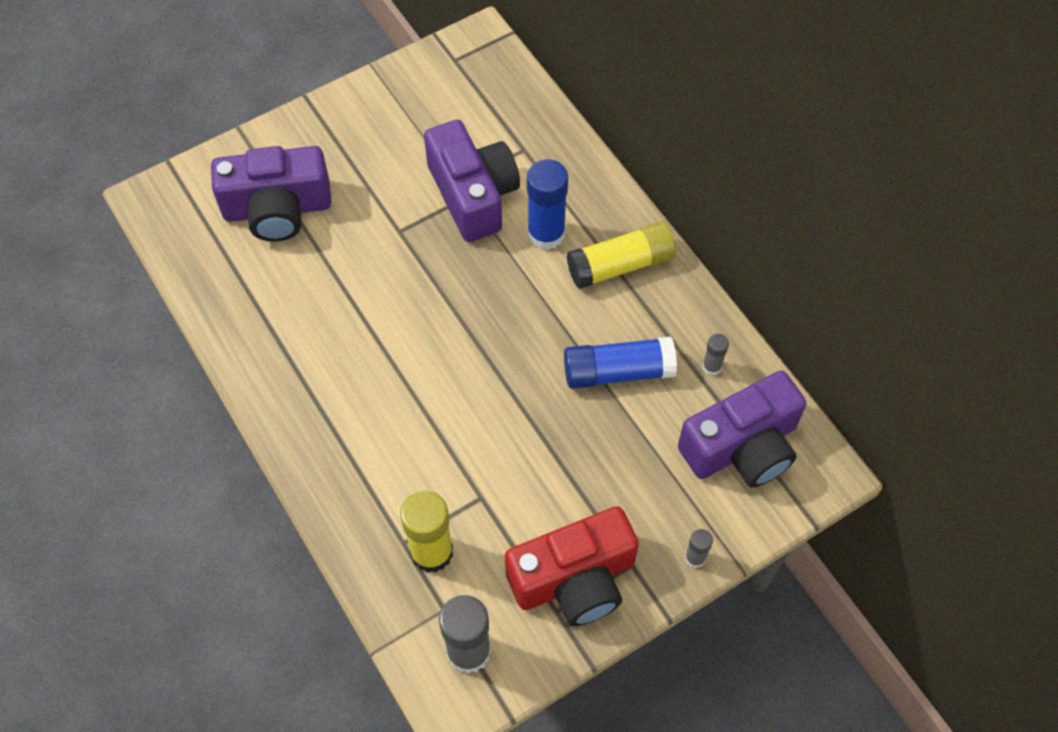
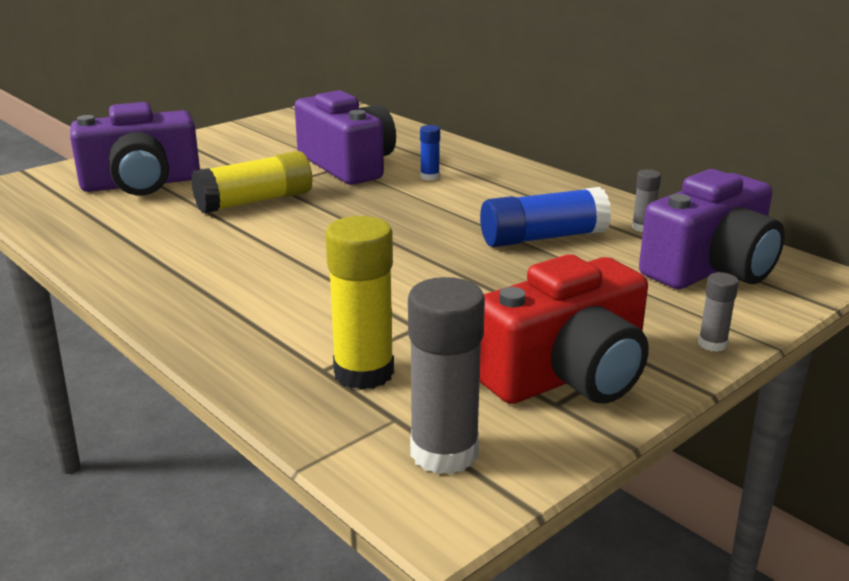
camera: 10 degrees left, 35 degrees down
(546, 234) = (429, 177): blue glue stick -> blue glue stick, size x0.49
(620, 265) = (513, 186): yellow glue stick -> yellow glue stick (255, 201)

